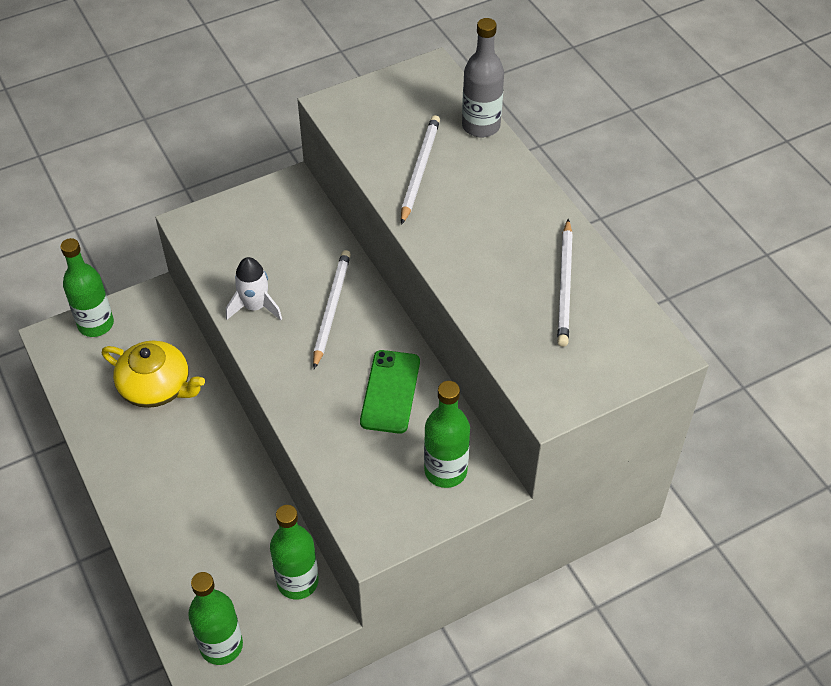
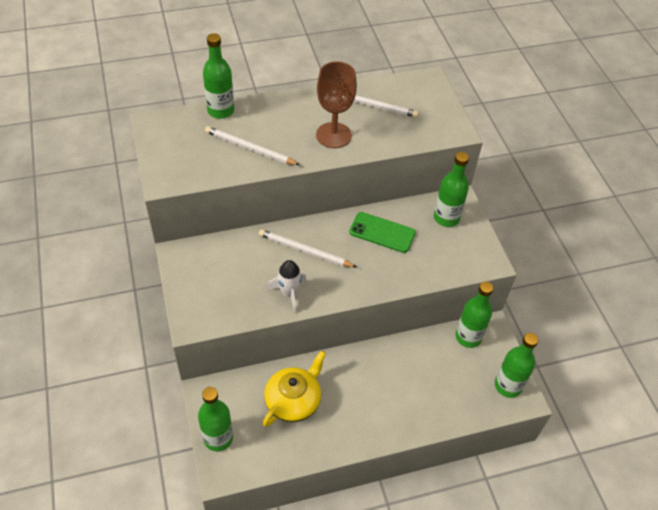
camera: 80 degrees left, 0 degrees up
(480, 253) = (333, 135): none -> brown goblet
(481, 126) = (220, 111): grey bottle -> green bottle

